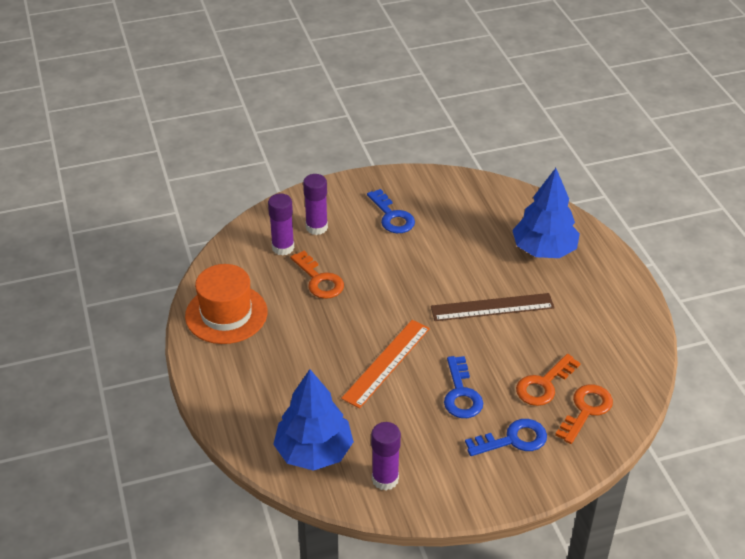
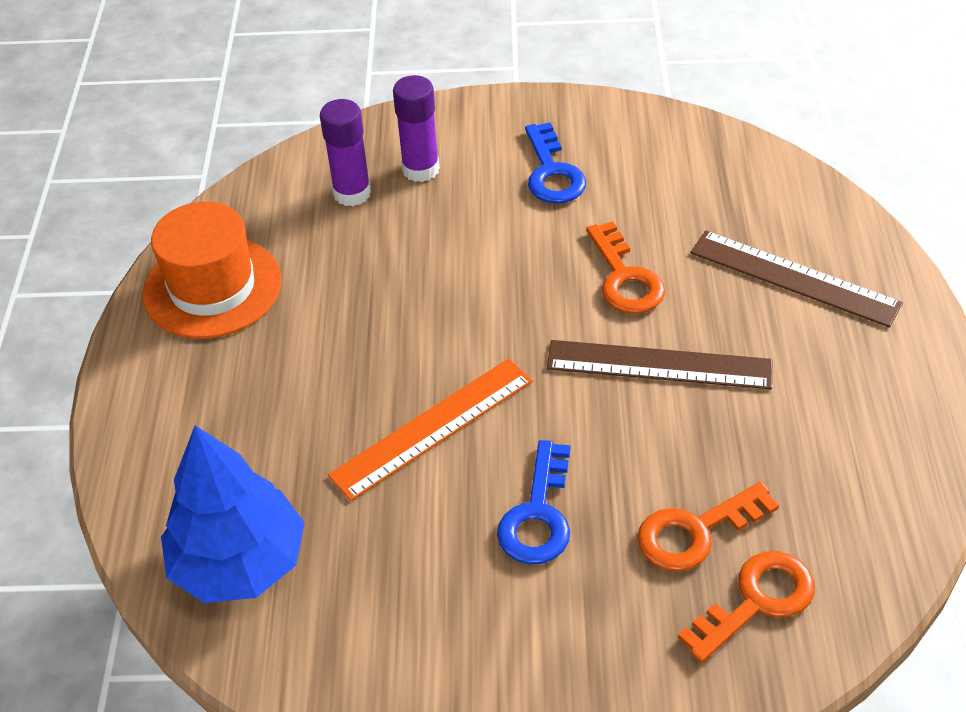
camera: 20 degrees right, 5 degrees up
(319, 280) = (385, 258): orange key -> orange key (624, 278)
(385, 479) = (336, 646): purple glue stick -> none
(513, 439) = (596, 626): blue key -> none
(544, 250) = (794, 278): blue tree -> brown ruler

